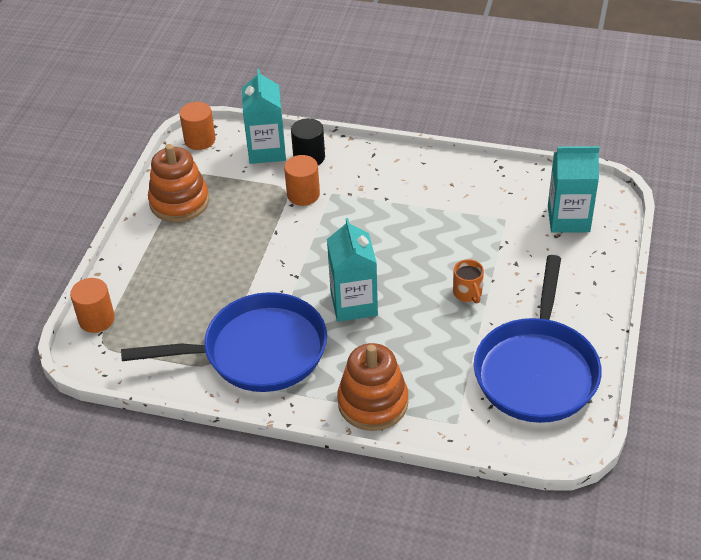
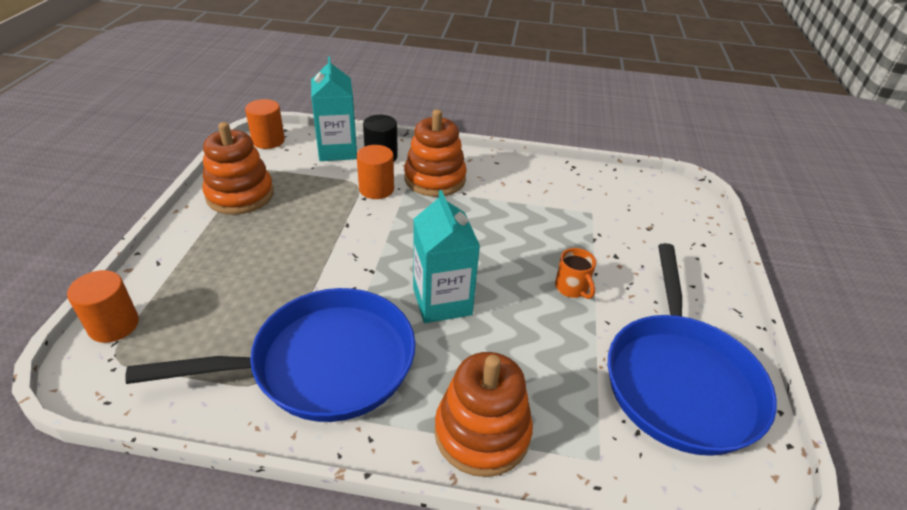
camera: 10 degrees left, 5 degrees down
(359, 183) = (435, 179): none -> orange stacking toy
(568, 219) = (655, 212): turquoise carton -> none

